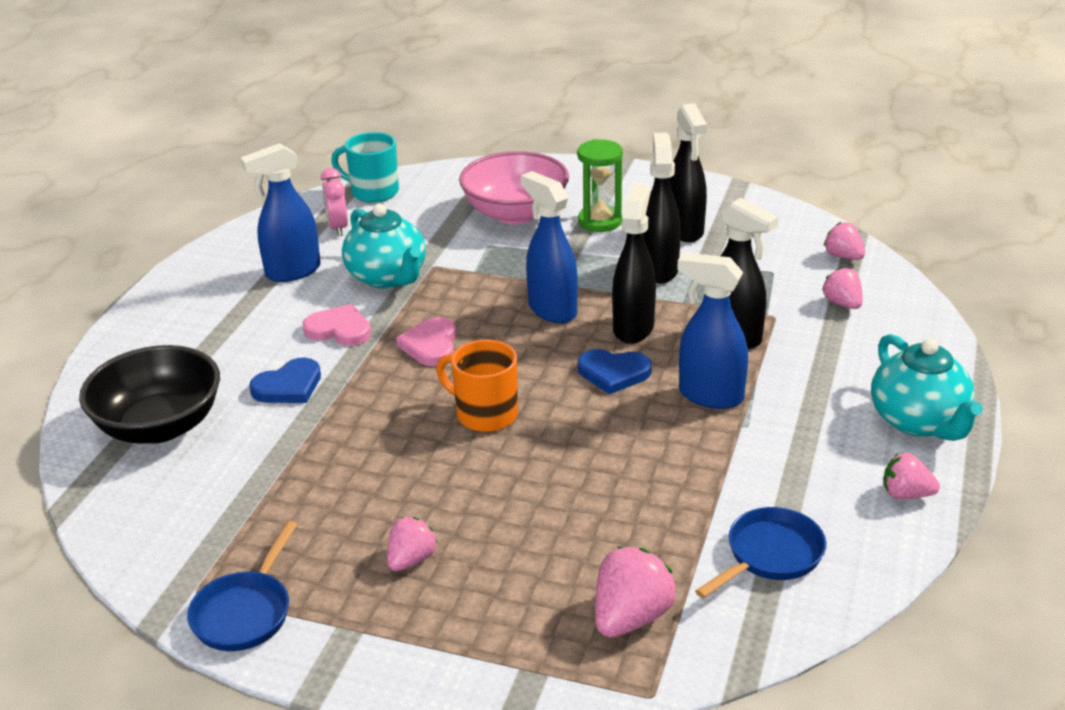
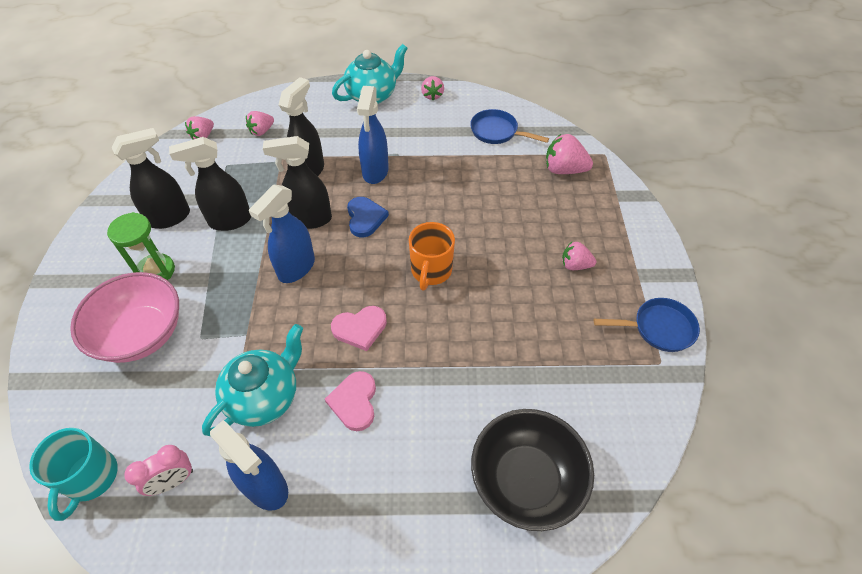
camera: 110 degrees left, 20 degrees up
(288, 386) = (441, 405): blue heart -> none

